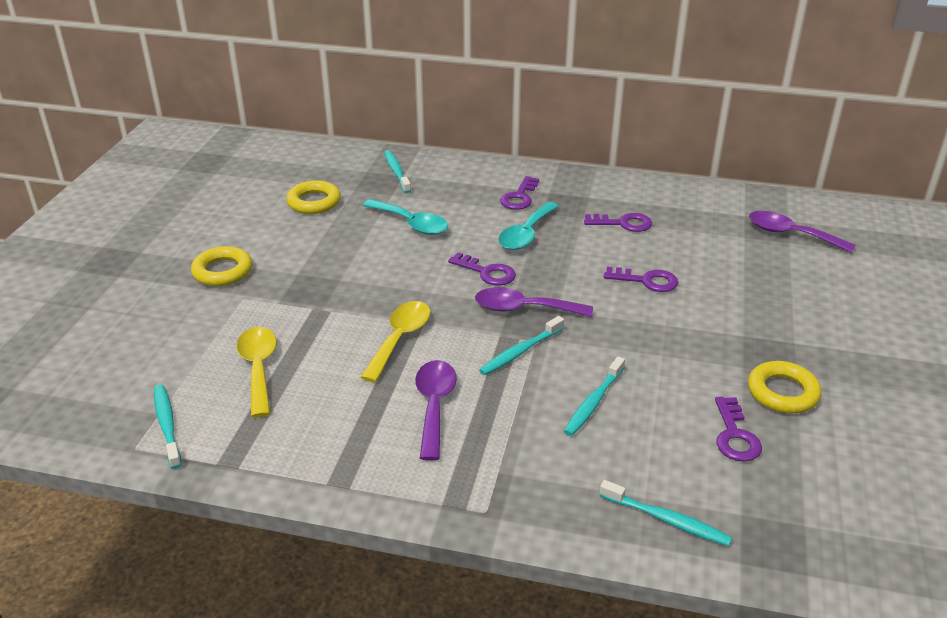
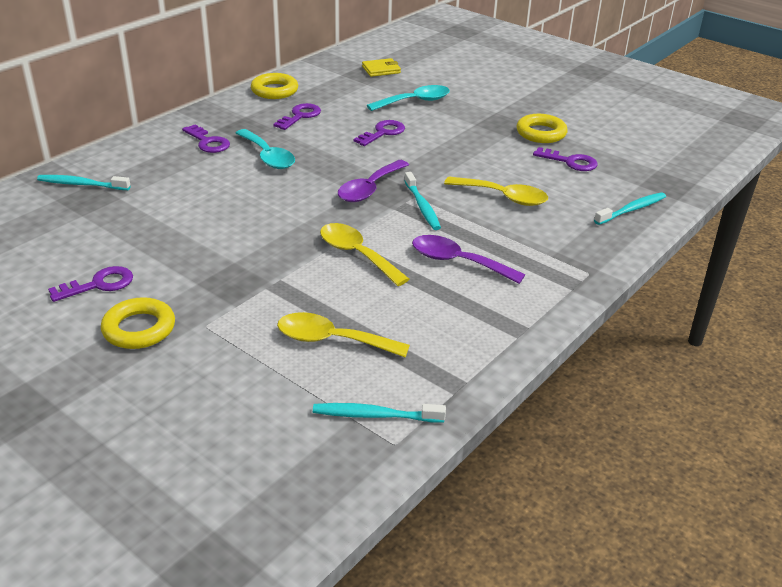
camera: 65 degrees left, 0 degrees up
(314, 202) = (74, 243): yellow ring -> yellow ring (274, 90)
(411, 224) = (185, 202): turquoise spoon -> turquoise spoon (415, 101)
(487, 272) = (303, 189): purple key -> purple key (99, 284)
(593, 402) = (503, 197): turquoise toothbrush -> yellow spoon
(791, 234) = (381, 70): purple spoon -> yellow wallet

